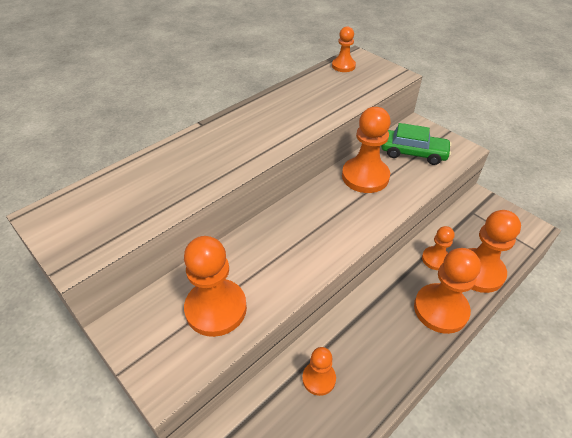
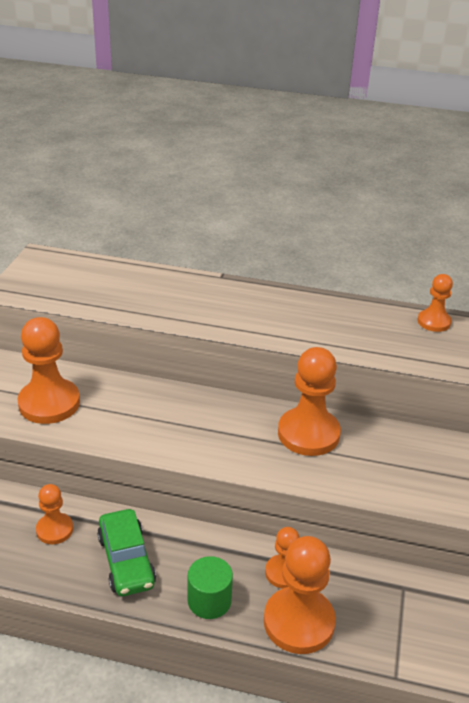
camera: 55 degrees right, 10 degrees down
(413, 153) = (394, 460): green car -> green car (126, 561)
(440, 309) = (209, 600): orange pawn -> green cylinder

